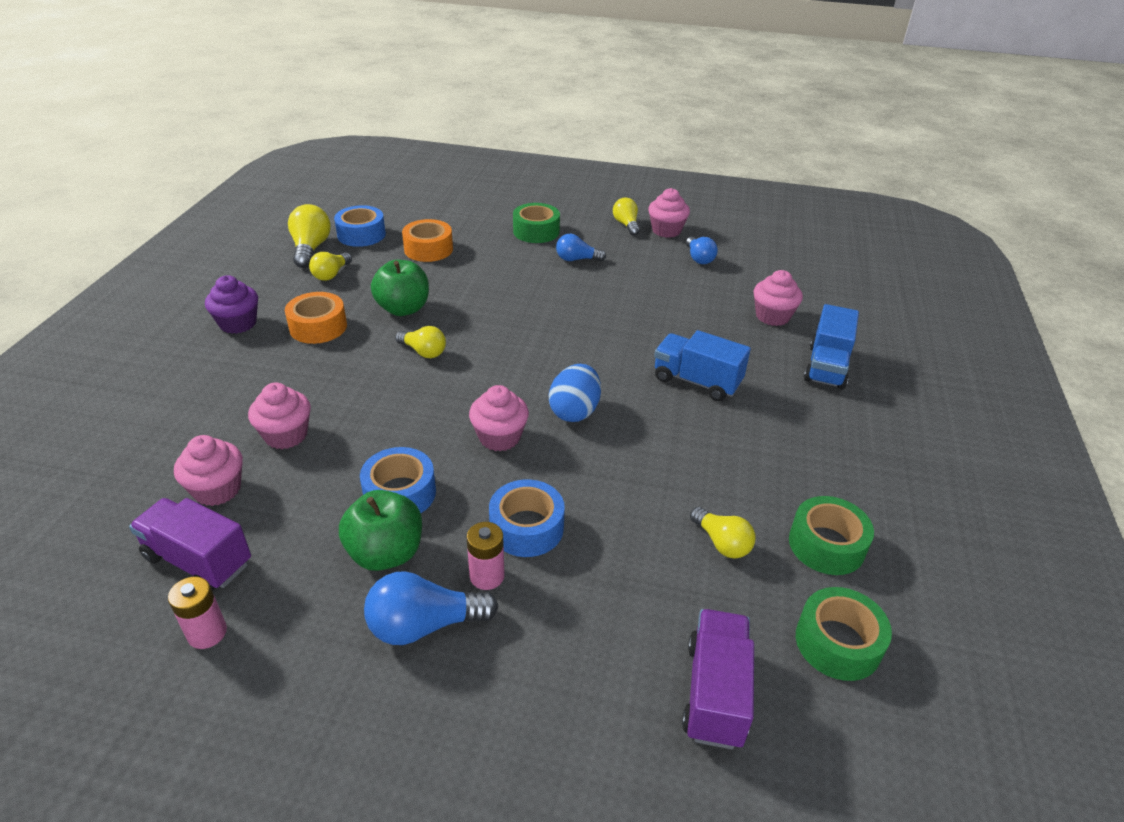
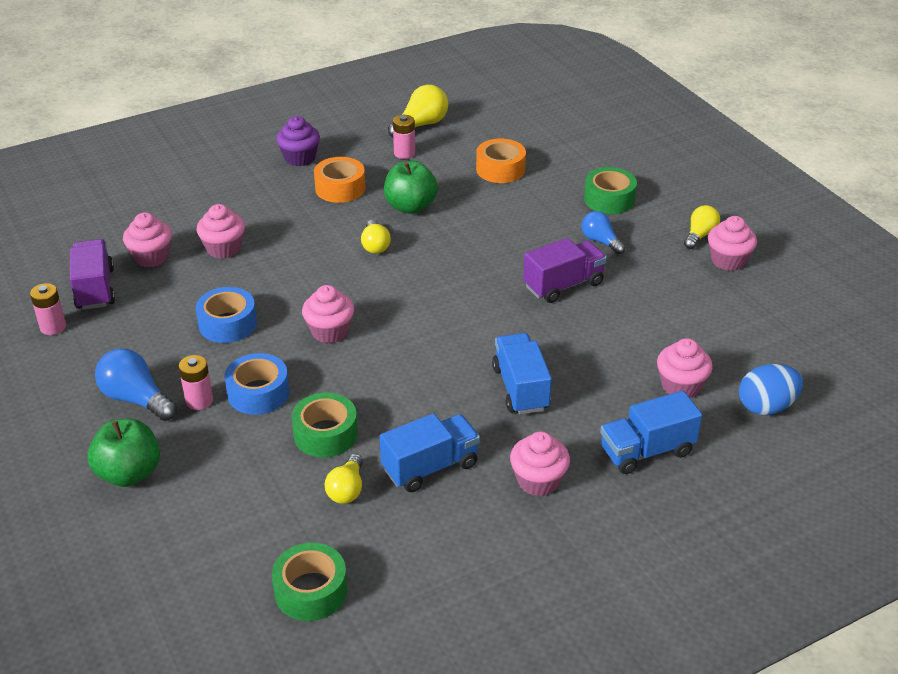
camera: 50 degrees right, 0 degrees up
(331, 274) = (404, 153): yellow light bulb -> pink battery
(361, 234) = (472, 131): blue tape -> none
(386, 553) = (173, 350): green apple -> green apple (129, 473)
(574, 411) = (401, 348): blue egg -> blue egg (766, 407)
(699, 258) = (710, 301): blue light bulb -> none
(715, 693) = (206, 549): purple truck -> purple truck (563, 285)
(741, 477) = (430, 467): none -> blue truck
(812, 432) = (538, 481): none -> pink cupcake
(826, 545) = (407, 545): green tape -> green tape (325, 434)

